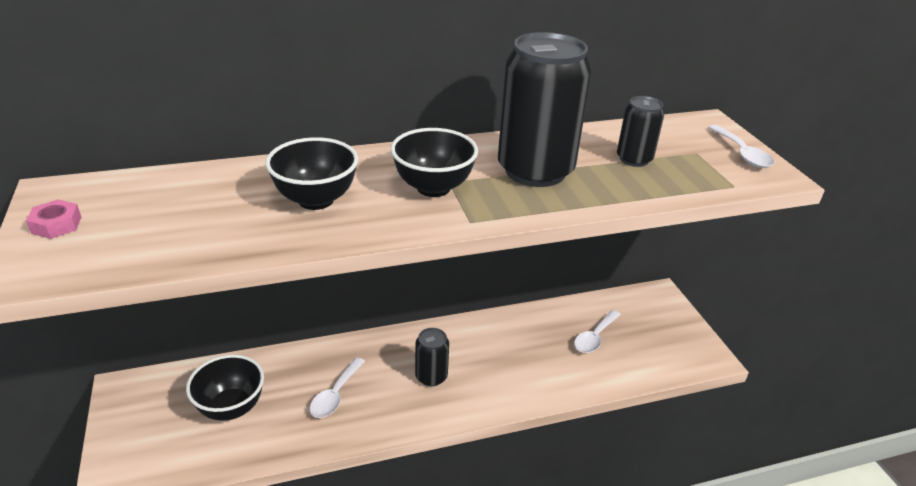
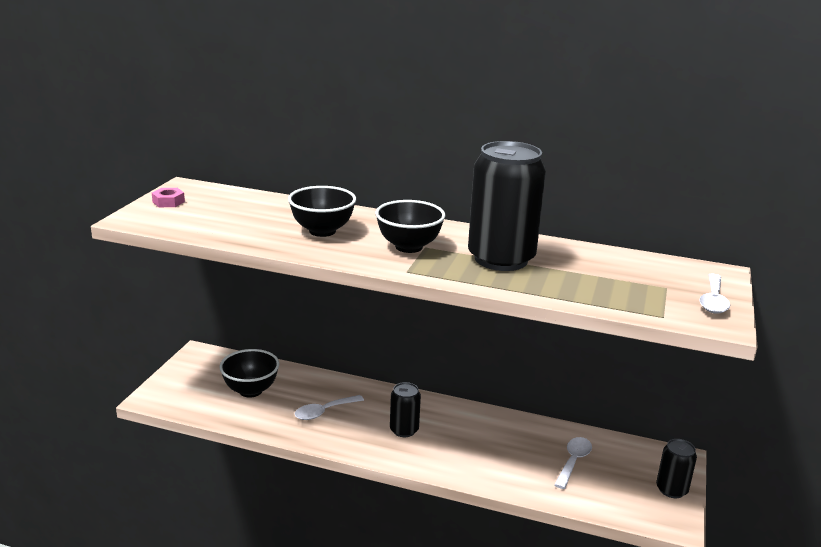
camera: 35 degrees right, 10 degrees down
(594, 337) = (573, 462): white spoon -> white spoon turned 135 degrees clockwise
(634, 159) = (598, 275): black can -> black can (671, 489)

